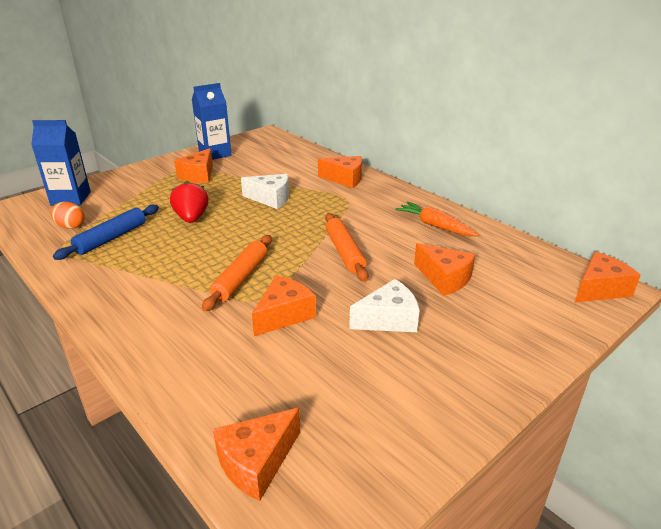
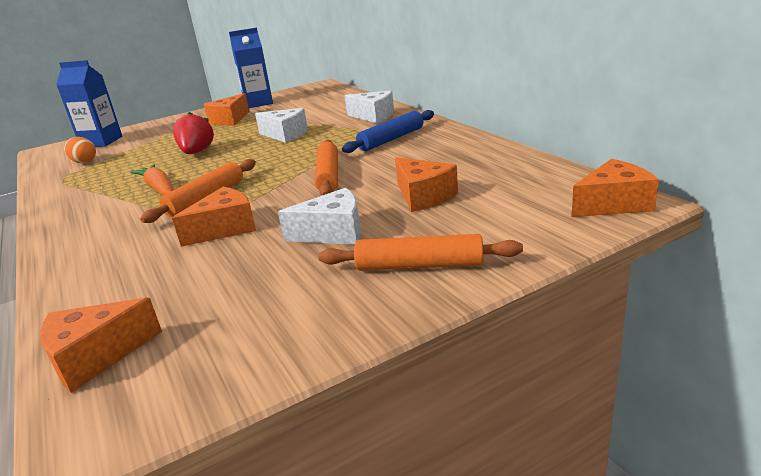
camera: 15 degrees right, 5 degrees down
(111, 238) = (112, 169): blue rolling pin -> blue rolling pin (391, 139)
(345, 179) = (374, 116): orange cheese -> white cheese
(435, 225) = (445, 151): orange carrot -> orange carrot (159, 189)
(482, 354) = (419, 265): none -> orange rolling pin

